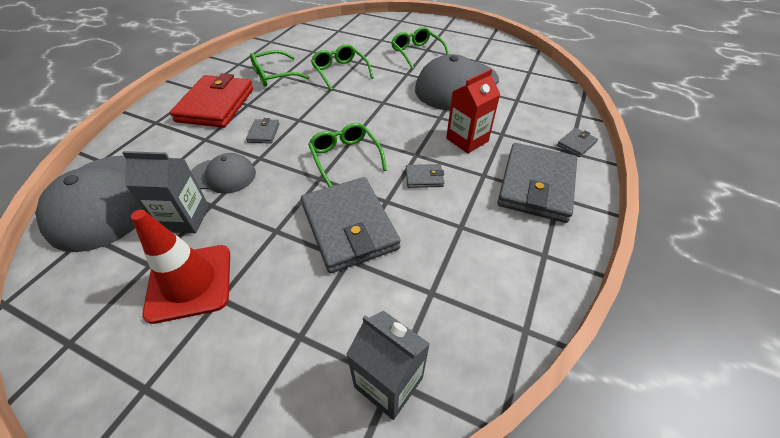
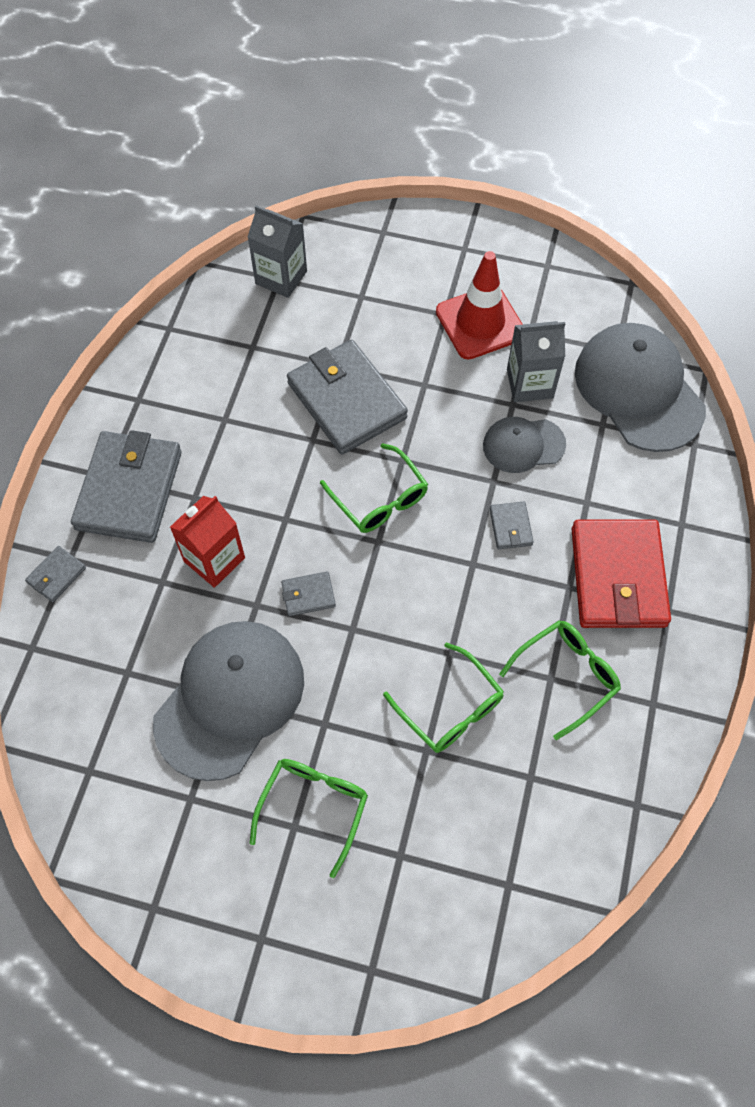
camera: 170 degrees right, 15 degrees up
(417, 53) = (314, 807): green glasses -> green glasses turned 120 degrees counterclockwise
(424, 178) = (270, 480): grey wallet -> grey wallet (308, 595)

